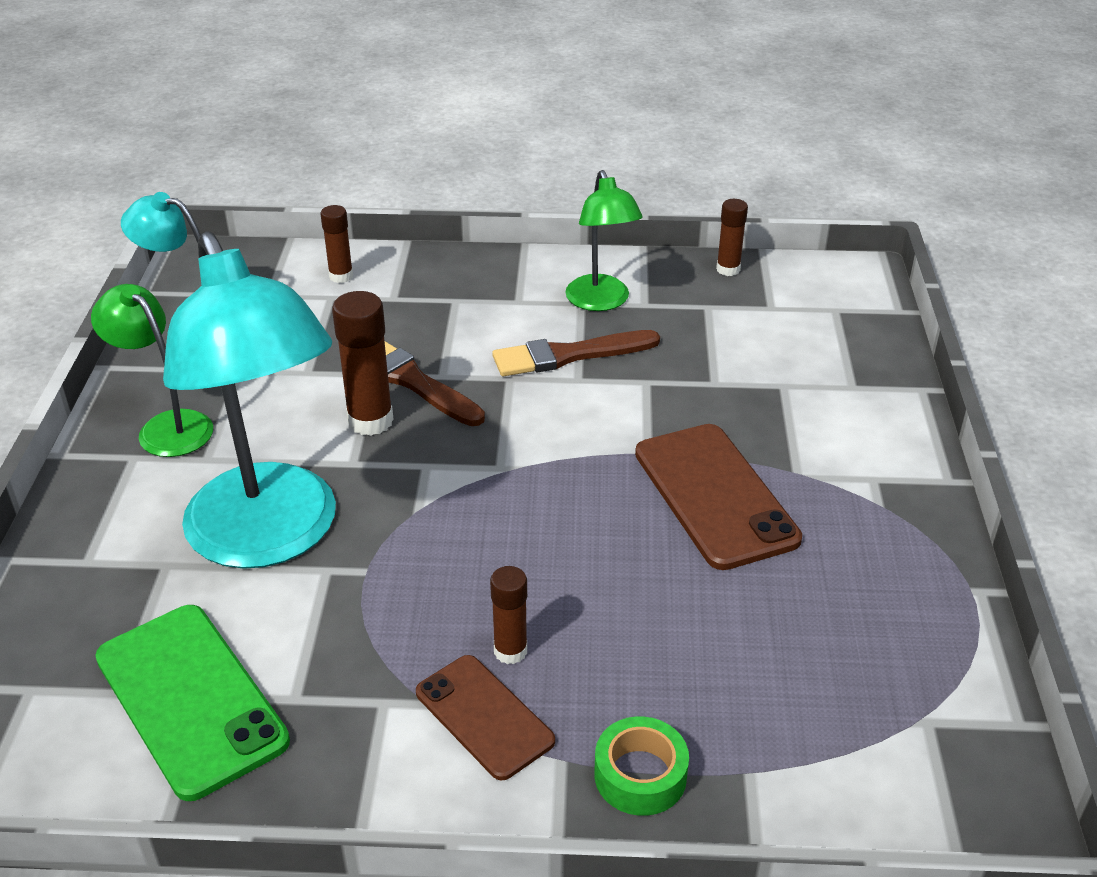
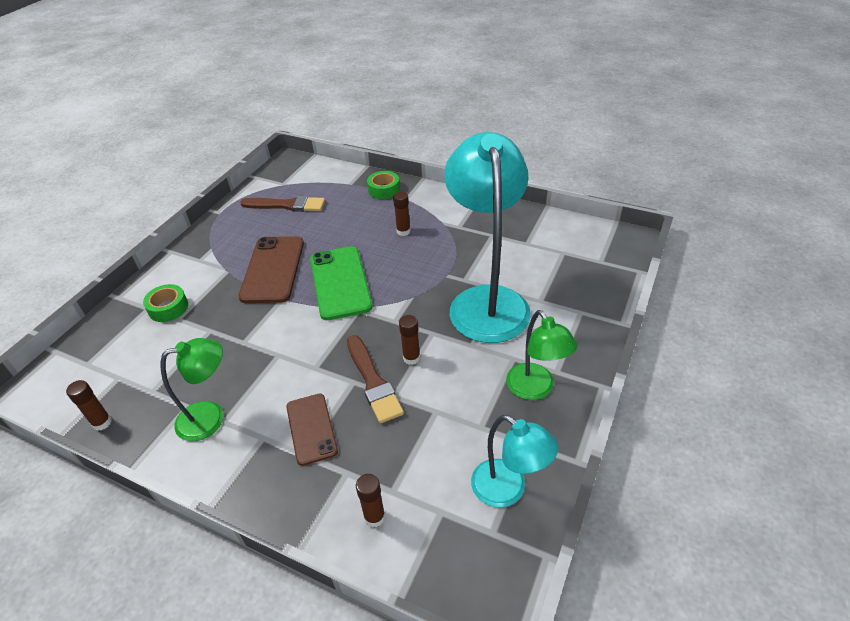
camera: 155 degrees left, 5 degrees up
(190, 699) = (533, 243): green phone -> green phone (340, 282)
(370, 421) = (411, 358): brown glue stick -> brown glue stick, size x0.61
(484, 716) = (425, 214): brown phone -> brown phone (311, 428)
(569, 355) = (269, 374): brown brush -> brown brush (287, 205)
(601, 302) = (211, 417): green lamp -> green lamp turned 60 degrees clockwise
(819, 394) = (168, 308): none -> green tape

